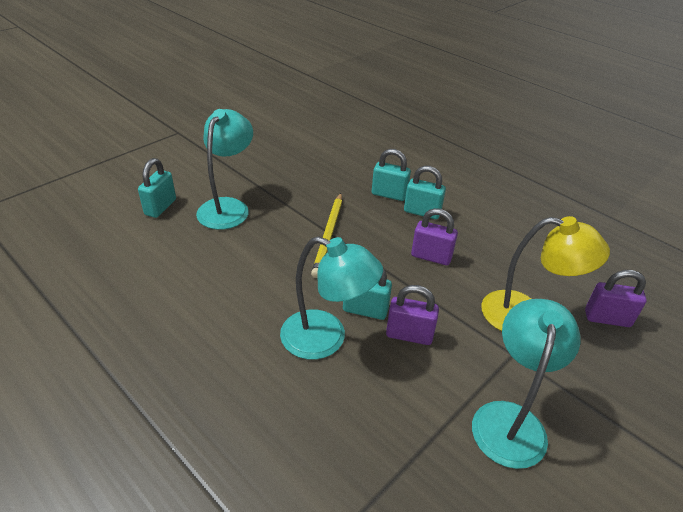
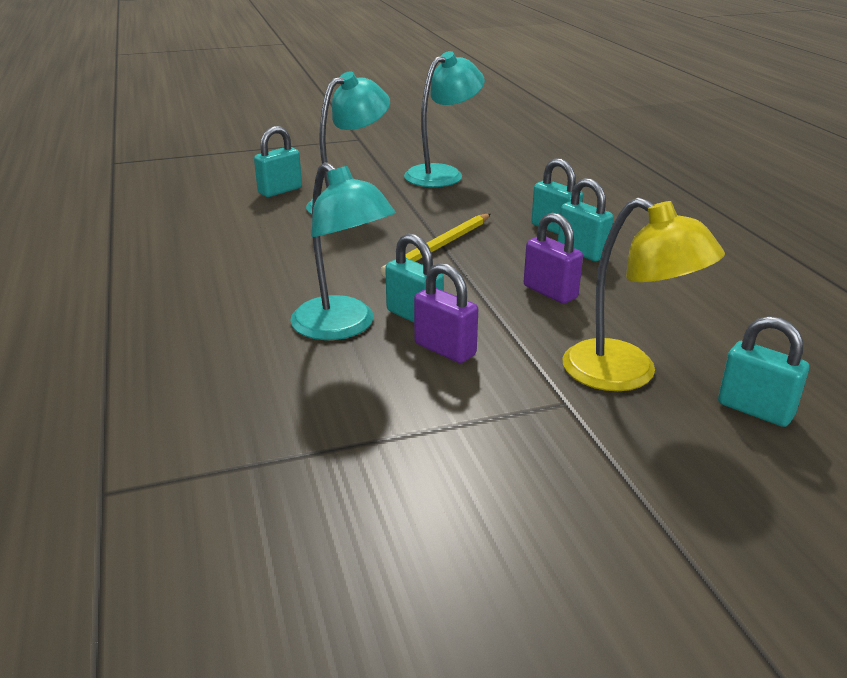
camera: 30 degrees right, 10 degrees down
(510, 419) = (494, 456): turquoise lamp -> turquoise lamp (442, 174)
(607, 318) = (755, 410): purple padlock -> turquoise padlock

